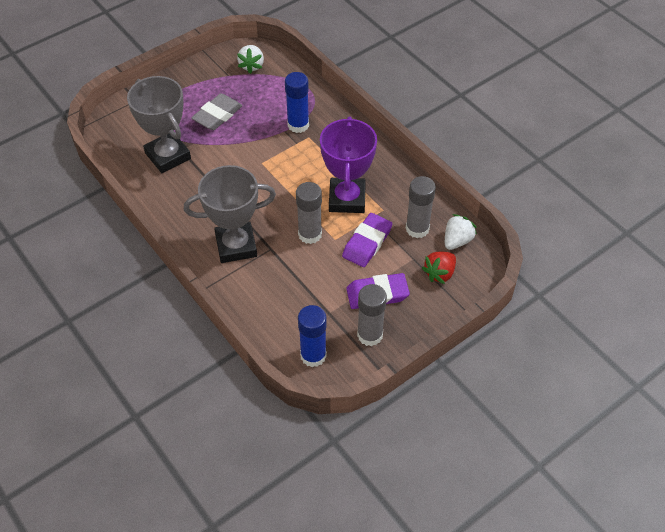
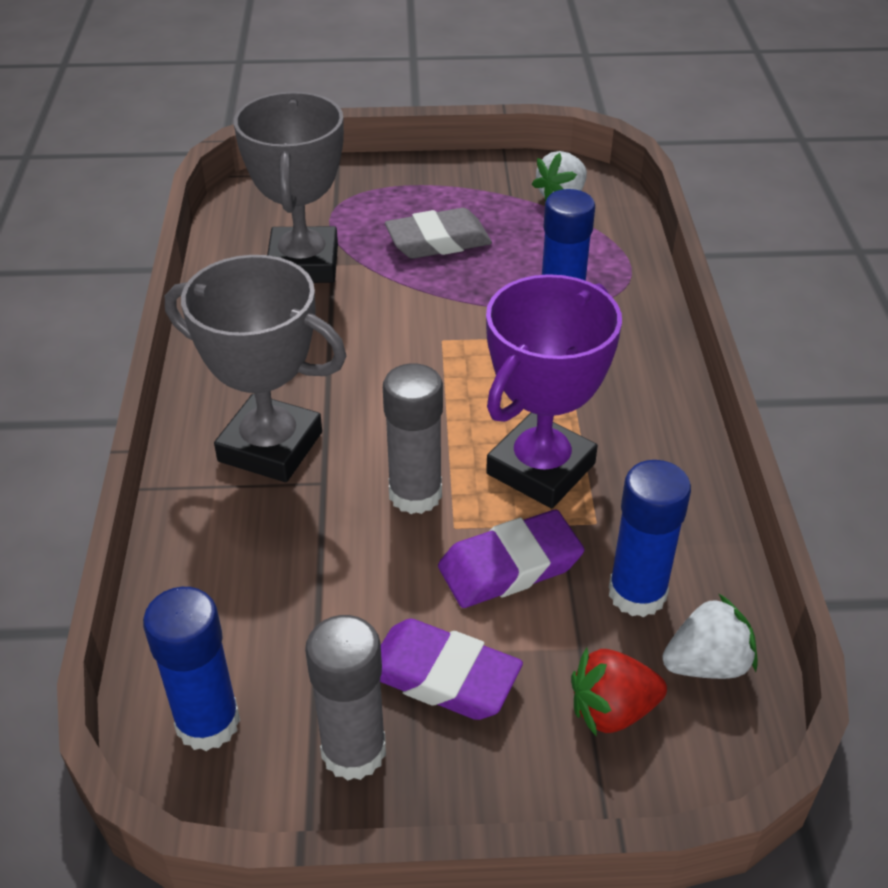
camera: 35 degrees right, 10 degrees down
(417, 228) = (637, 593): grey glue stick -> blue glue stick

